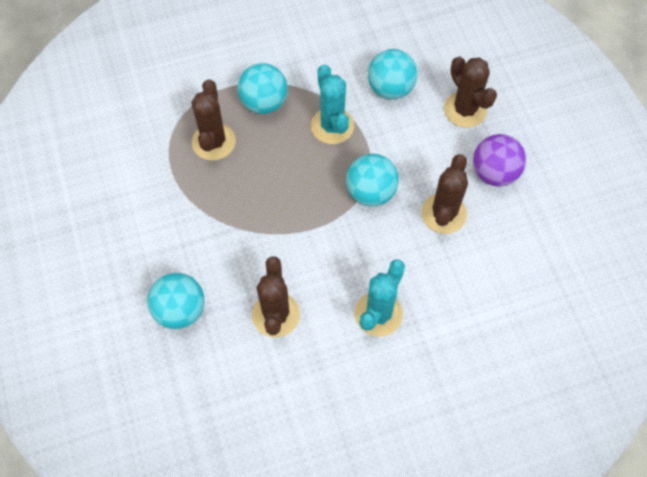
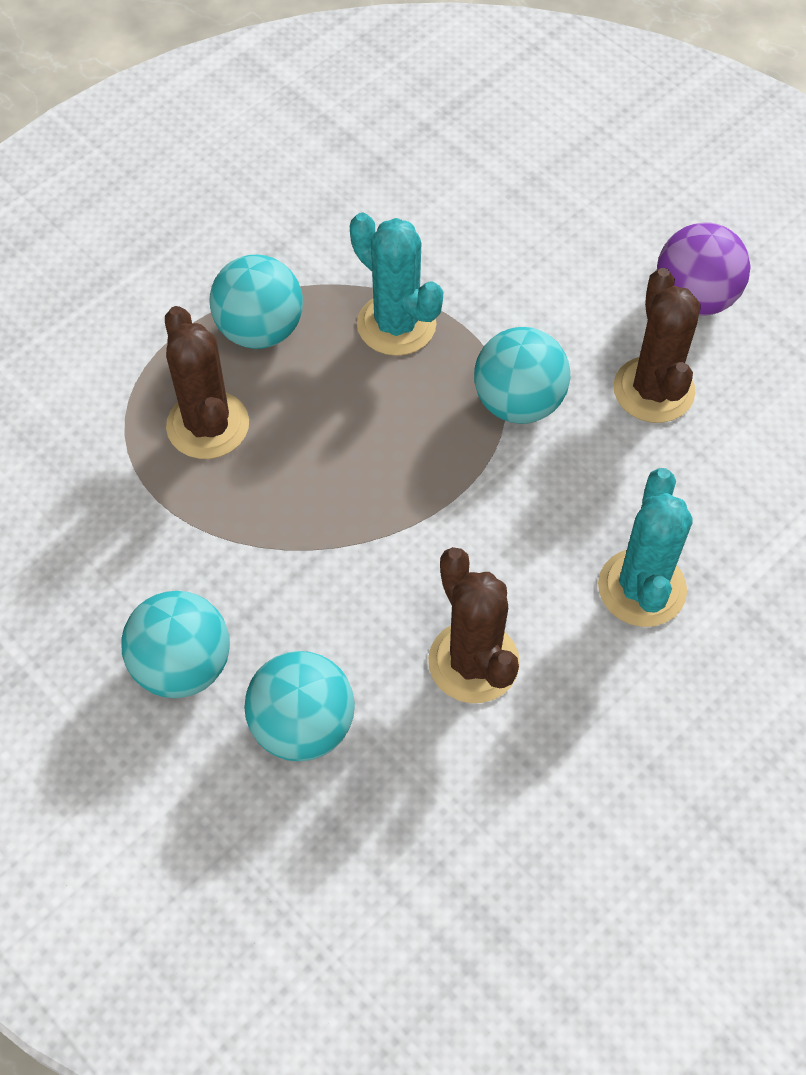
camera: 25 degrees left, 5 degrees down
(390, 88) = (458, 233): turquoise ball -> turquoise ball (183, 666)
(465, 110) = (594, 222): brown cactus -> none

